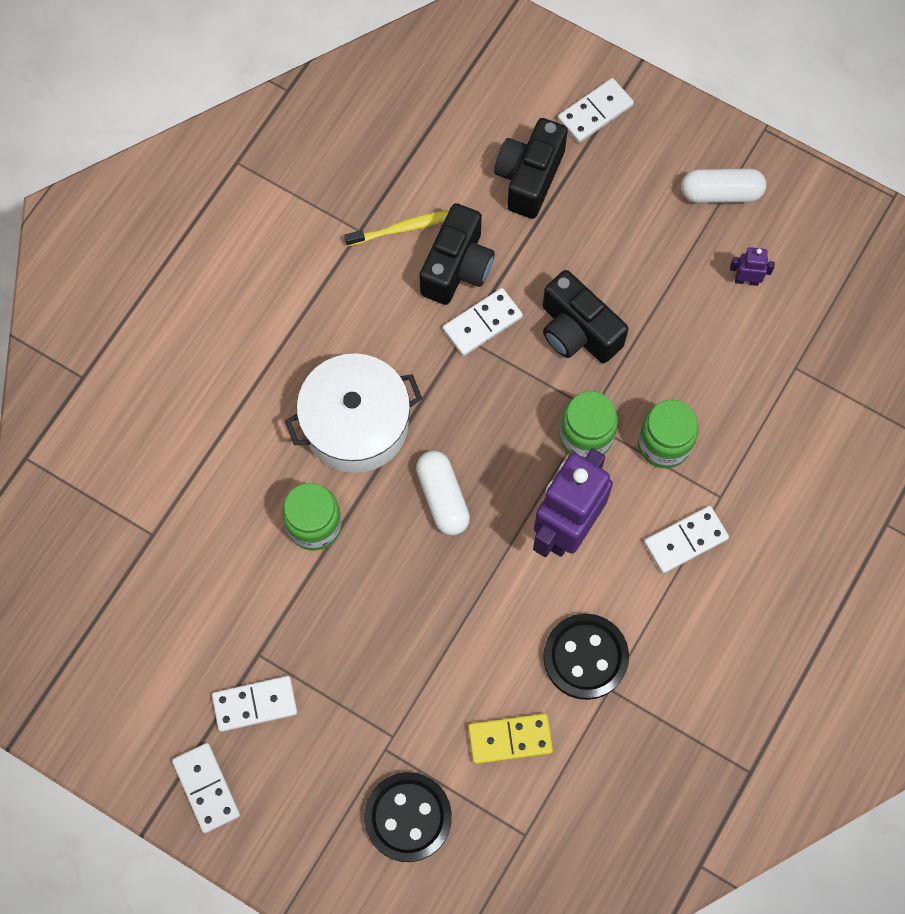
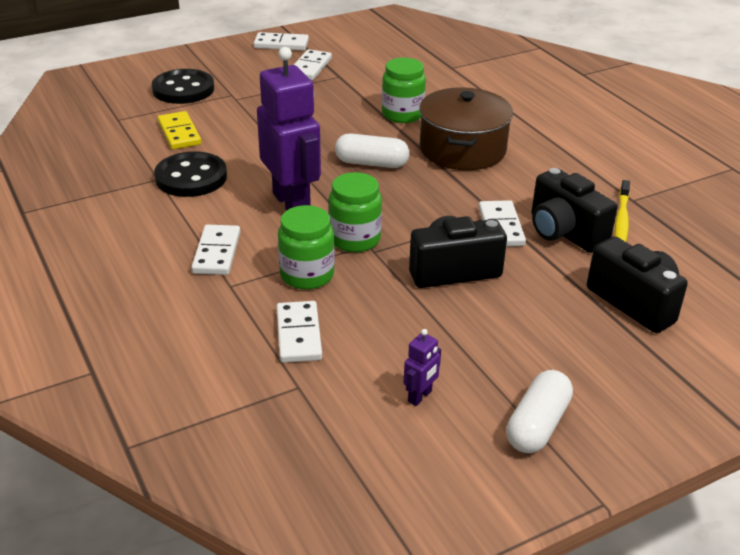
camera: 120 degrees right, 35 degrees down
(356, 424) = (462, 149): white pot -> brown pot
(510, 739) = (179, 133): yellow domino -> yellow domino turned 45 degrees counterclockwise
(595, 112) = (694, 374): white domino -> white domino (299, 334)

